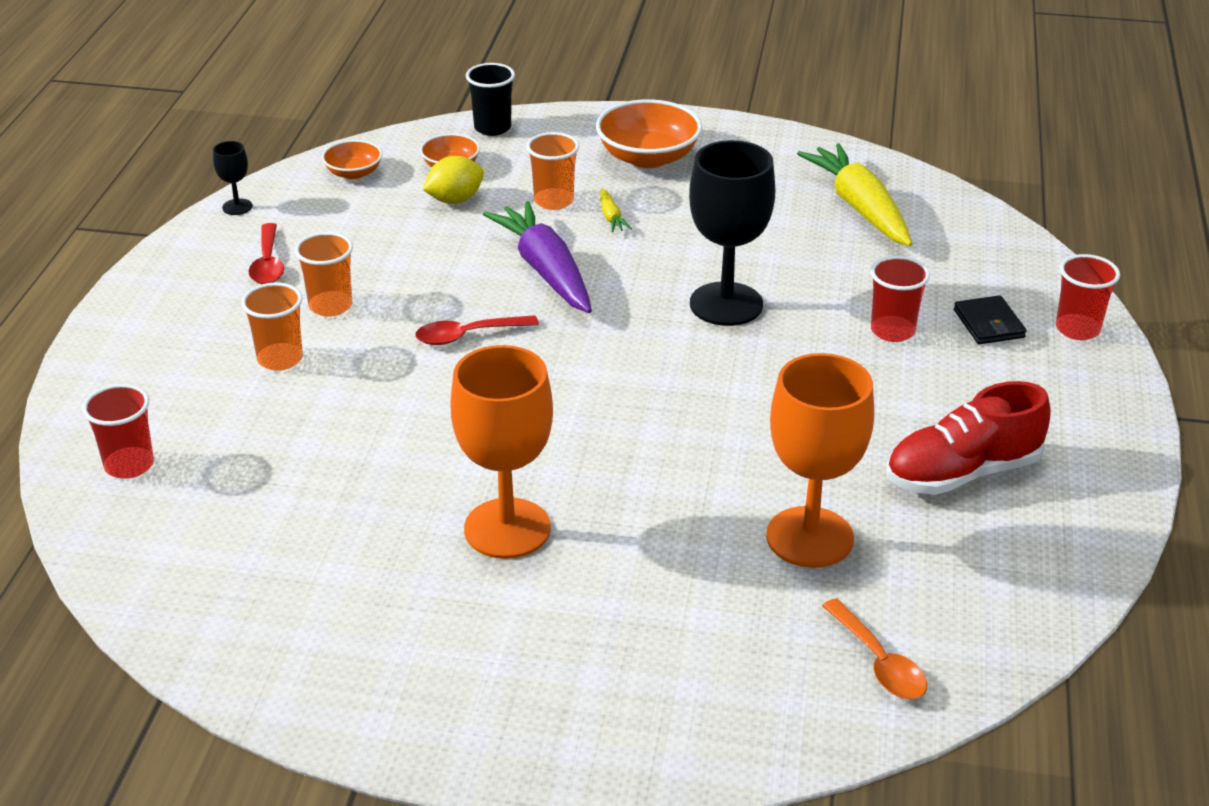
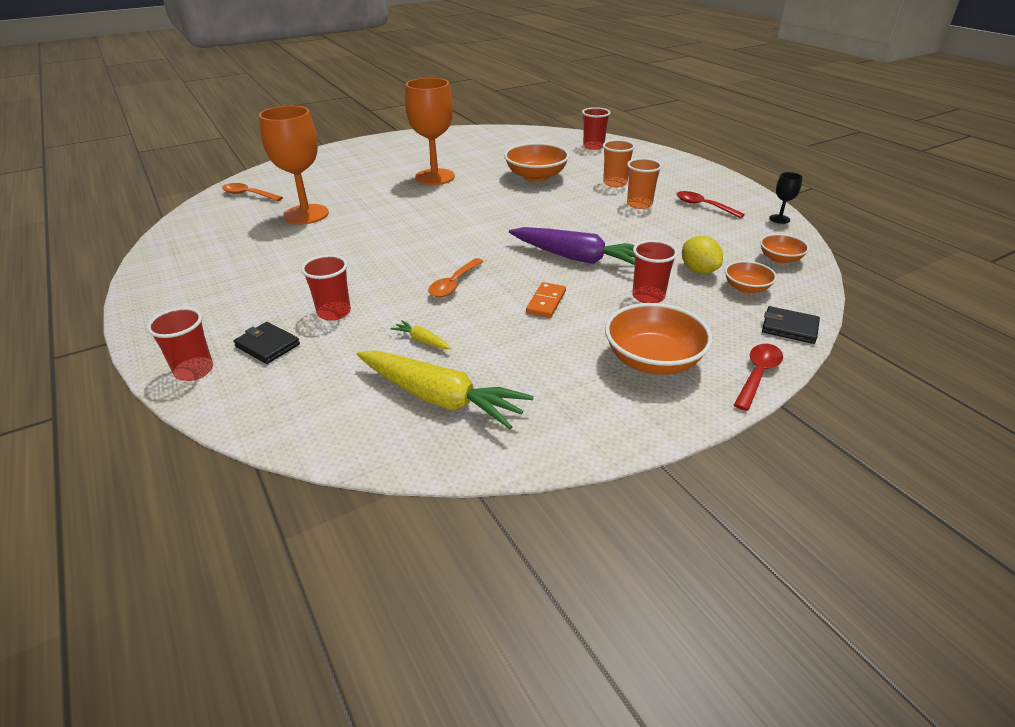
camera: 140 degrees right, 0 degrees up
(355, 437) = (536, 176): none -> orange bowl
(455, 200) = (698, 270): yellow lemon -> yellow lemon turned 45 degrees counterclockwise
(467, 335) = (559, 218): red spoon -> red spoon (758, 375)
(492, 128) = (789, 328): black cup -> black wallet
(553, 201) = (648, 296): orange cup -> red cup
(611, 217) = (597, 303): yellow carrot -> yellow carrot (422, 340)
(658, 240) = (546, 302): none -> orange domino
(726, 304) = (454, 284): black goblet -> orange spoon
(962, 473) = (243, 260): red shoe -> none

